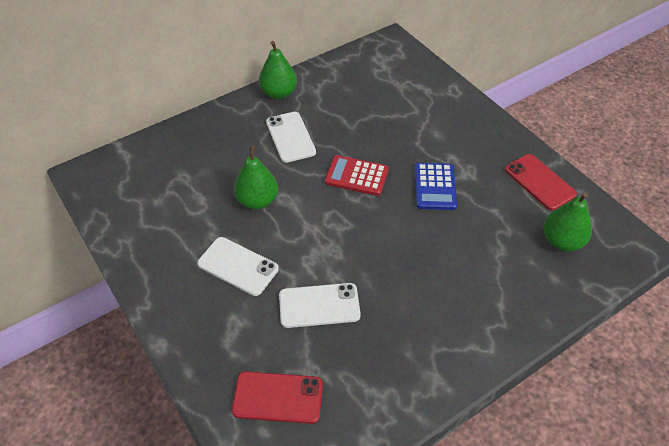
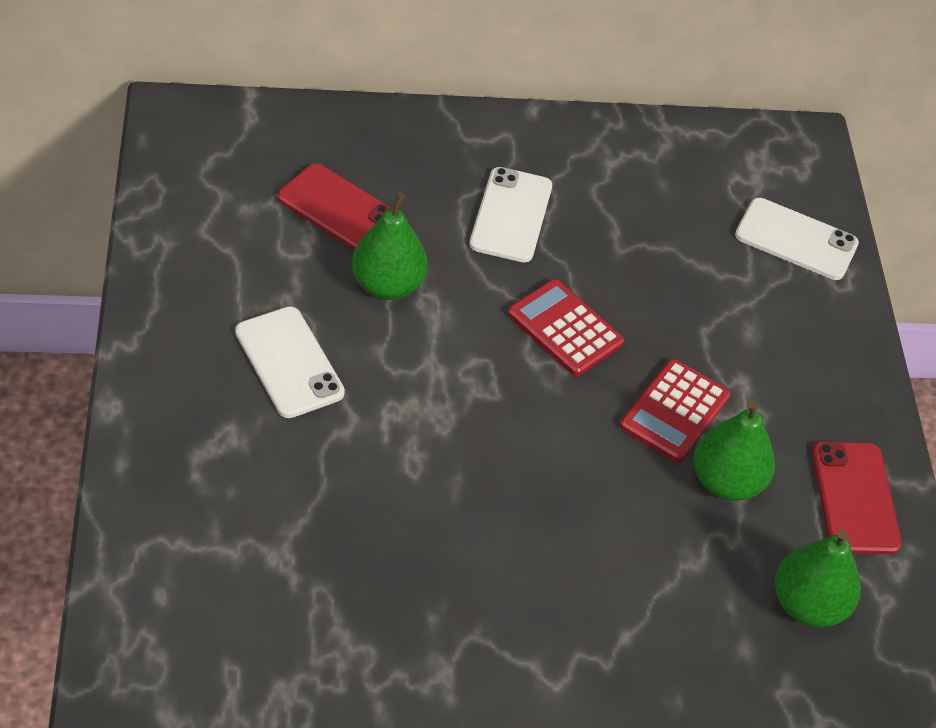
camera: 25 degrees right, 0 degrees up
(278, 397) = (211, 565): red phone -> red phone (339, 209)
(279, 93) = (547, 136): green pear -> green pear (726, 481)
(319, 305) = (360, 480): white phone -> white phone (796, 239)
(435, 187) = (674, 411): blue calculator -> red calculator

